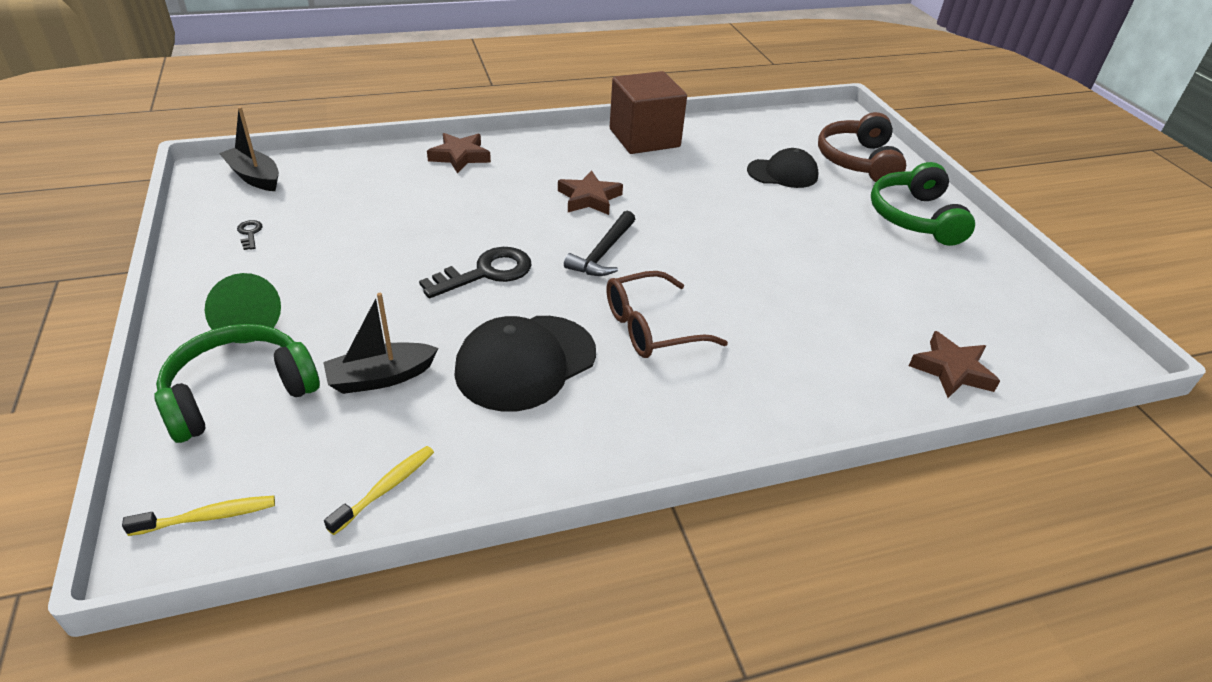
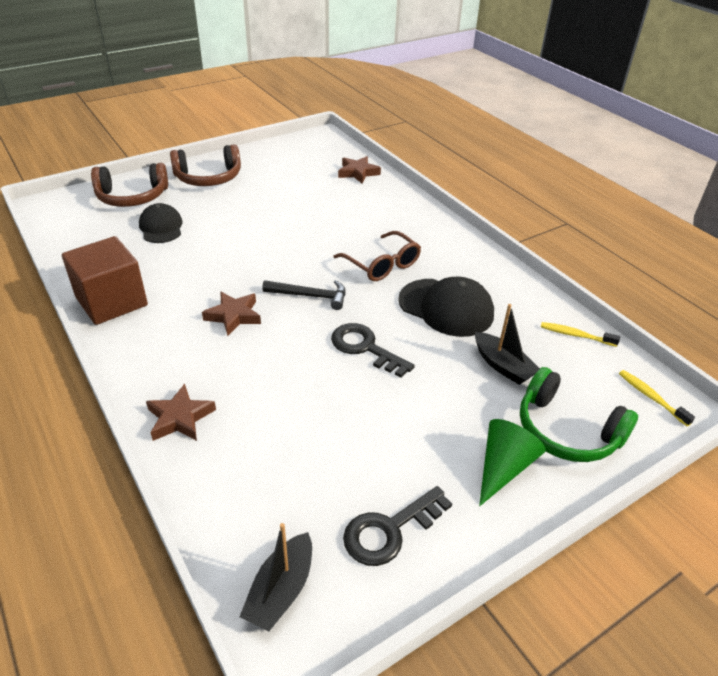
camera: 105 degrees left, 0 degrees up
(250, 233) = (389, 530): black key -> black key, size x2.21
(915, 217) = (208, 177): green headphones -> brown headphones

